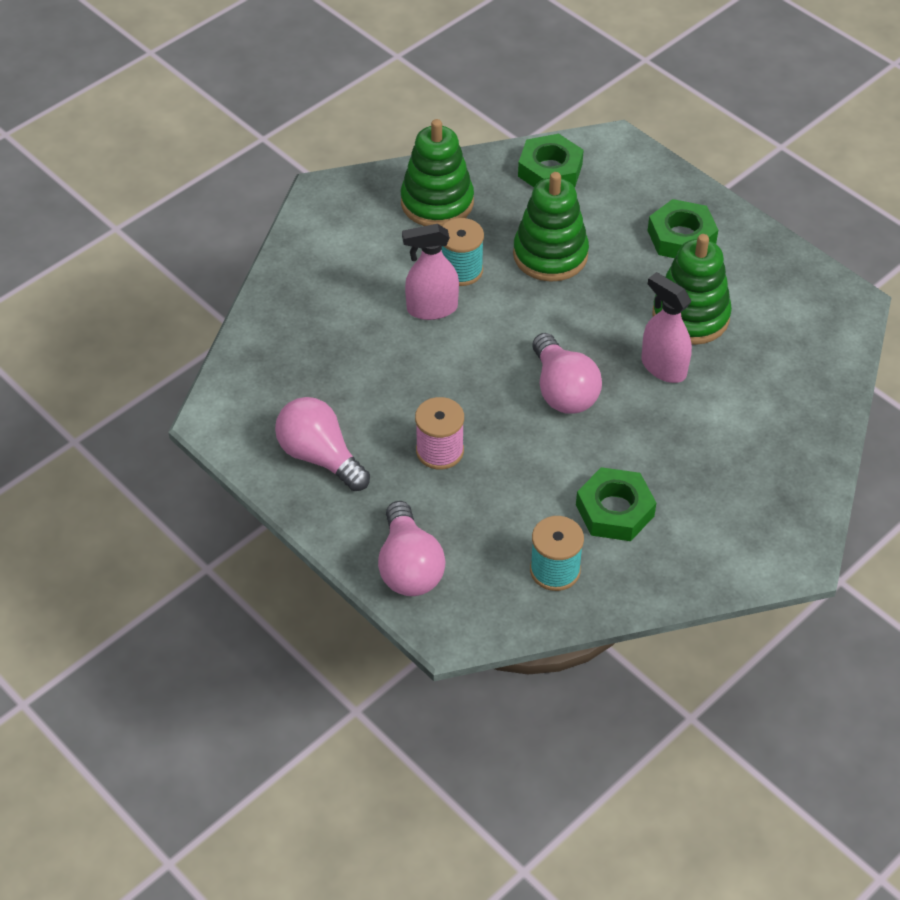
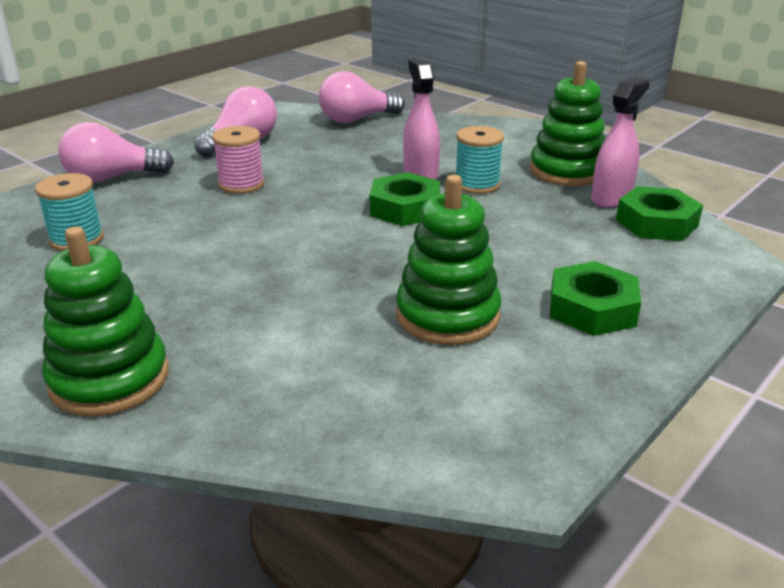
camera: 85 degrees right, 20 degrees down
(550, 255) = (519, 226): green stacking toy -> green stacking toy (109, 379)
(563, 390) = (316, 238): pink light bulb -> pink light bulb (356, 120)
(614, 510) = (142, 269): green nut -> green nut (405, 208)
(663, 367) = (356, 297): pink spray bottle -> pink spray bottle (611, 198)

